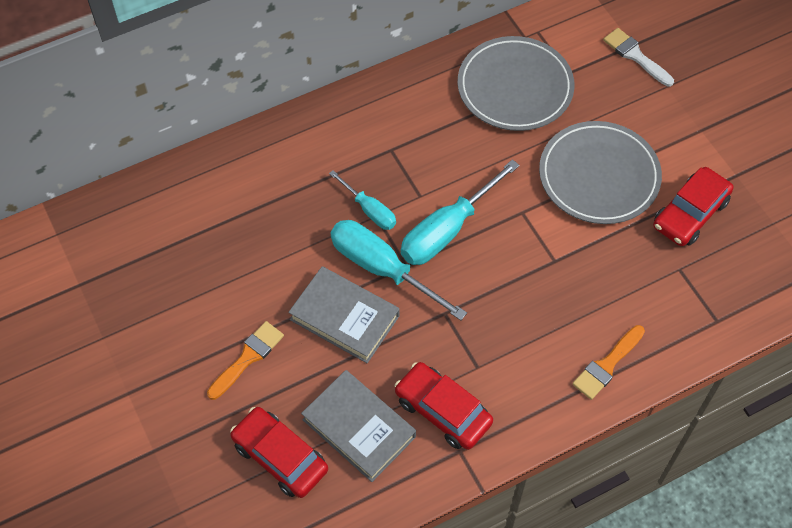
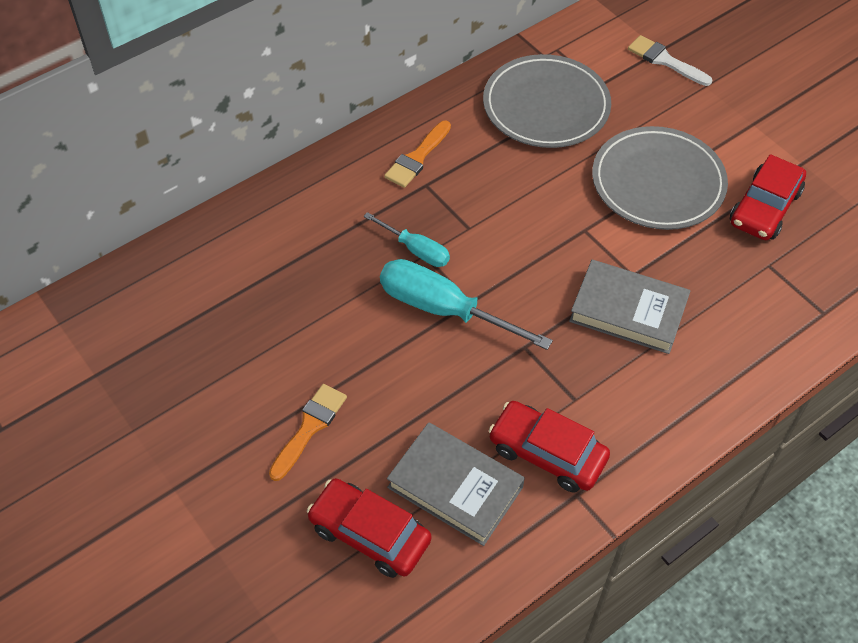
camera: 10 degrees left, 5 degrees down
(344, 318) = (412, 368): grey book -> grey book (628, 311)
(446, 231) = (506, 260): turquoise screwdriver -> none
(607, 365) = (718, 376): orange brush -> orange brush (417, 158)

